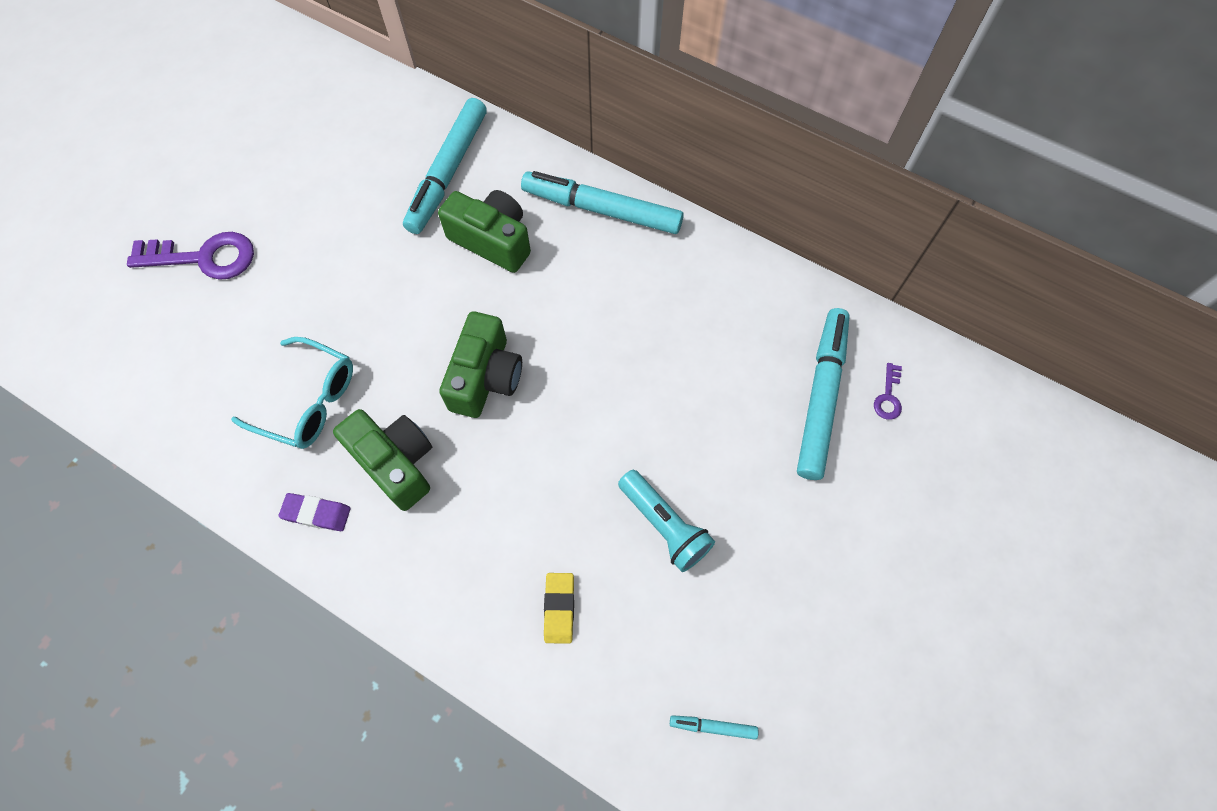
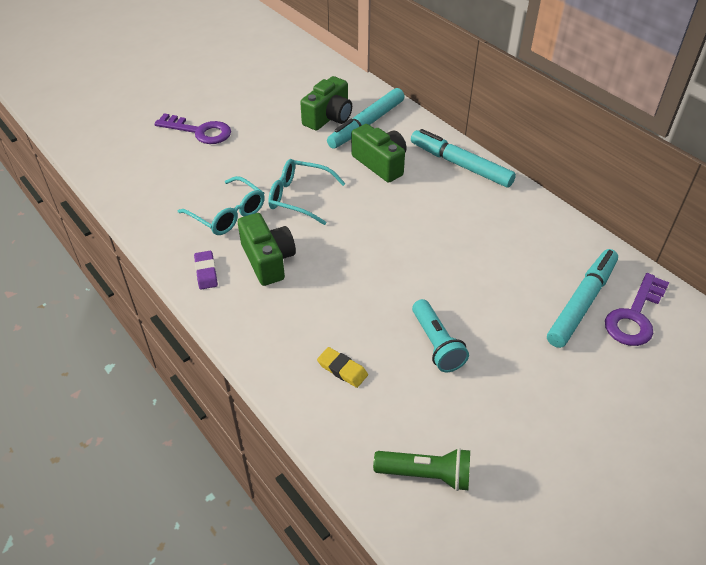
camera: 20 degrees right, 20 degrees down
(316, 513) = (206, 272): purple eraser -> purple eraser turned 45 degrees clockwise
(399, 337) = (299, 197): none -> turquoise glasses
(486, 377) = (346, 231): green camera -> green camera (329, 117)
(559, 608) = (342, 369): yellow eraser -> yellow eraser turned 75 degrees counterclockwise
(713, 726) = (426, 474): turquoise marker -> green flashlight
(888, 396) = (635, 316): purple key -> purple key, size x2.14

